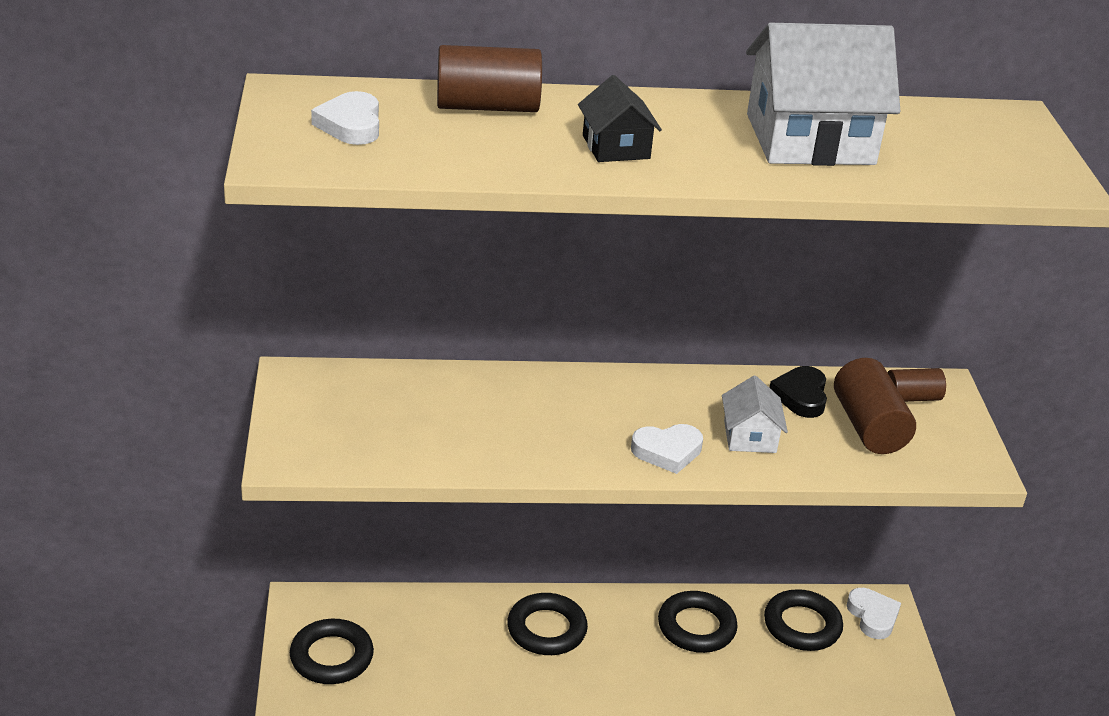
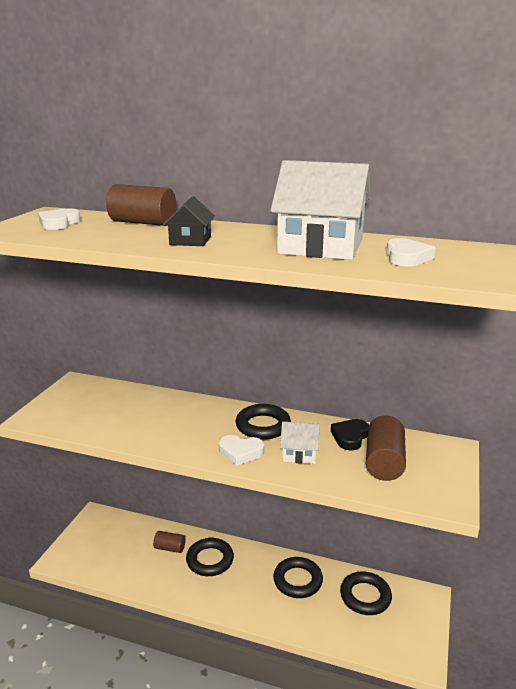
camera: 25 degrees right, 10 degrees down
(331, 657) = (89, 547): black ring -> black ring (263, 426)
(750, 436) = (299, 453): white house -> white house turned 75 degrees clockwise
(873, 616) = (416, 602): white heart -> white heart (406, 257)
(911, 397) = (426, 450): brown cylinder -> brown cylinder (170, 548)

